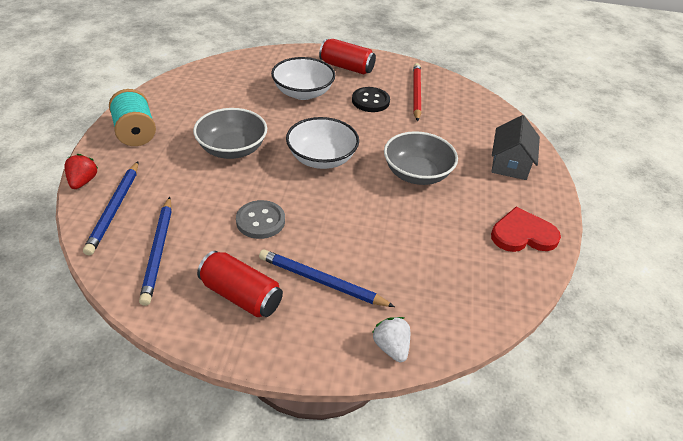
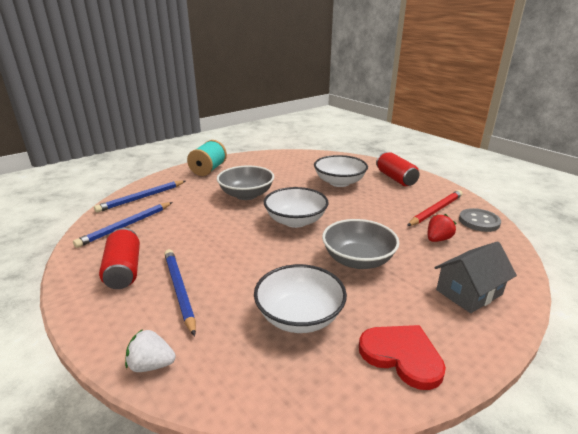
camera: 45 degrees right, 15 degrees down
(83, 182) = (149, 181): red strawberry -> red strawberry (438, 239)
(260, 221) = (201, 237): grey button -> grey button (479, 221)
(370, 101) = (386, 202): black button -> none
(391, 347) = (151, 365): white strawberry -> white strawberry turned 105 degrees counterclockwise
(436, 245) = (299, 316): none -> white bowl

